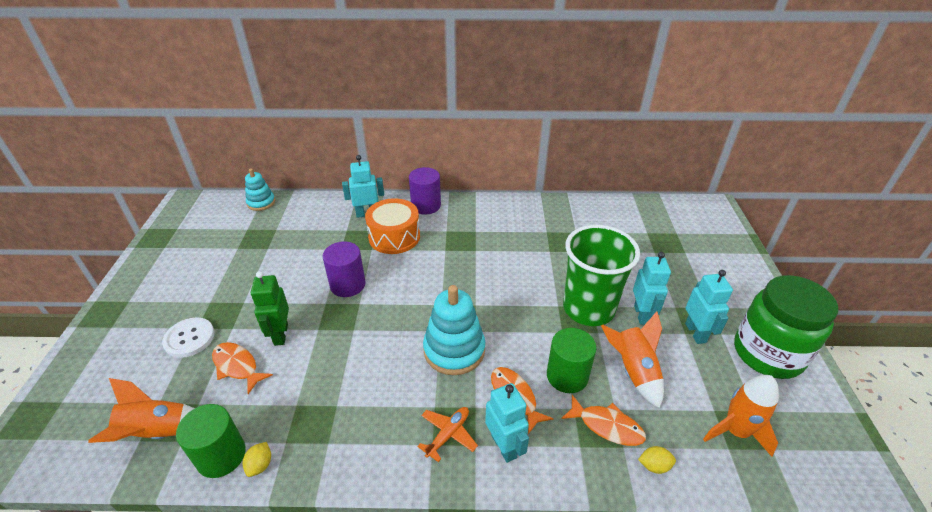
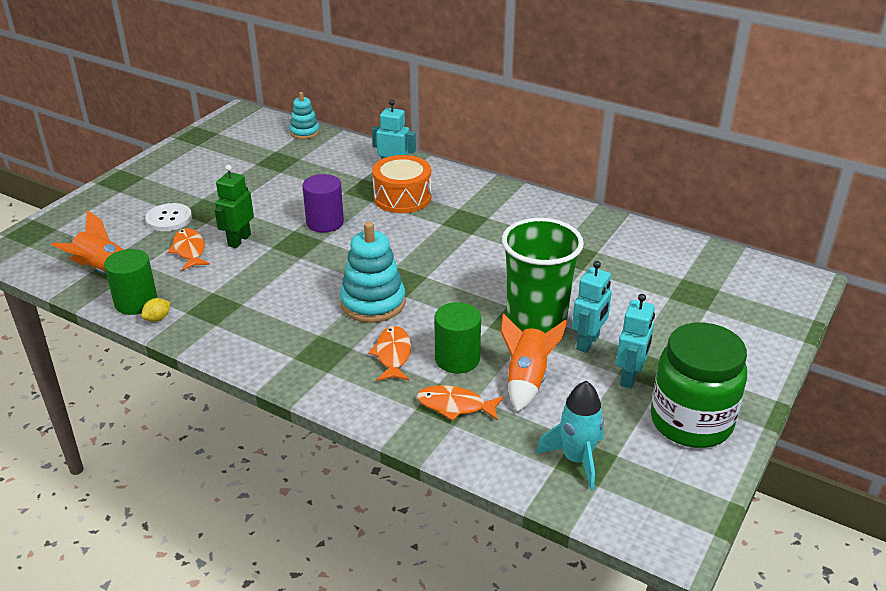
camera: 30 degrees right, 5 degrees down
(426, 205) = (459, 180): purple cylinder -> none
(448, 434) = (312, 356): orange plane -> none
(504, 446) = (350, 382): turquoise robot -> none
(607, 426) = (455, 406): orange fish -> orange fish turned 135 degrees clockwise
(654, 465) = (468, 447): yellow lemon -> none
(735, 431) = (576, 459): orange rocket -> turquoise rocket

